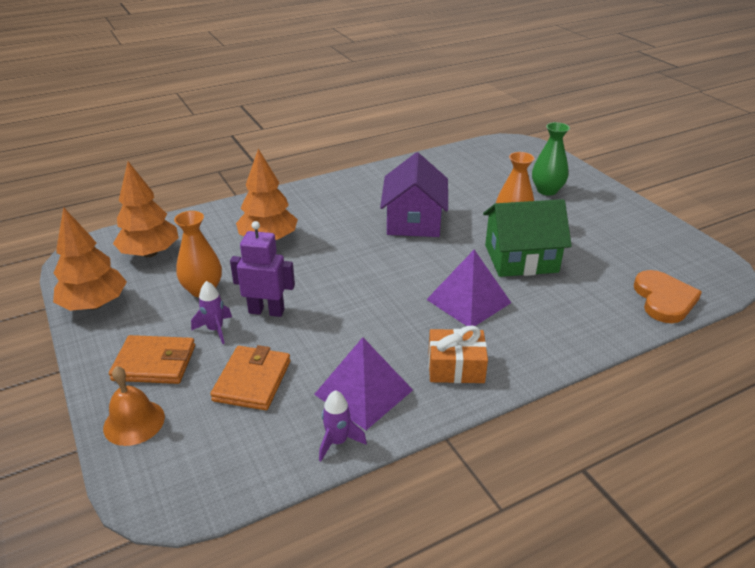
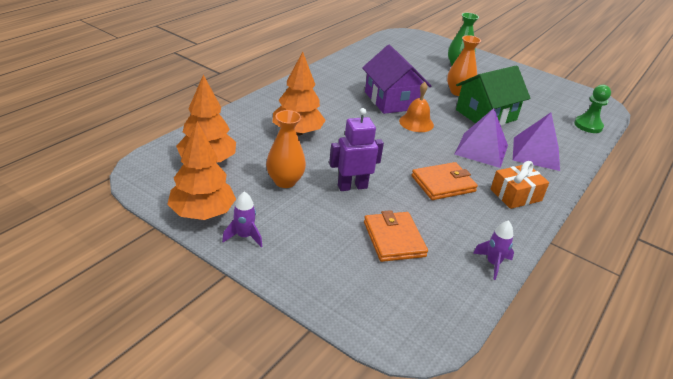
camera: 30 degrees left, 0 degrees up
(134, 422) = (336, 294): orange bell -> orange bell (416, 123)
(154, 363) = (305, 246): orange wallet -> orange wallet (443, 184)
(215, 330) = (327, 209): purple rocket -> purple rocket (244, 236)
(363, 392) = (476, 226): purple pyramid -> purple pyramid (536, 153)
(664, 299) = (588, 125): orange heart -> green pawn

